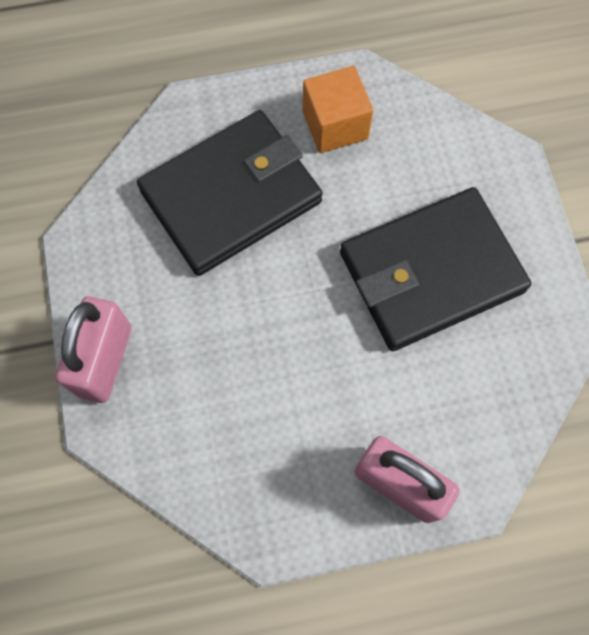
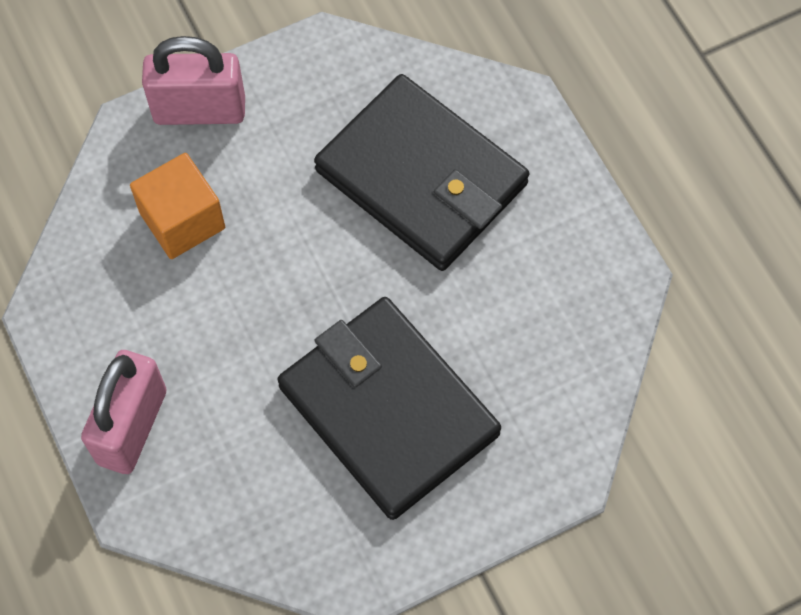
camera: 75 degrees right, 5 degrees down
(335, 125) = (549, 263): orange cube -> orange cube (182, 220)

